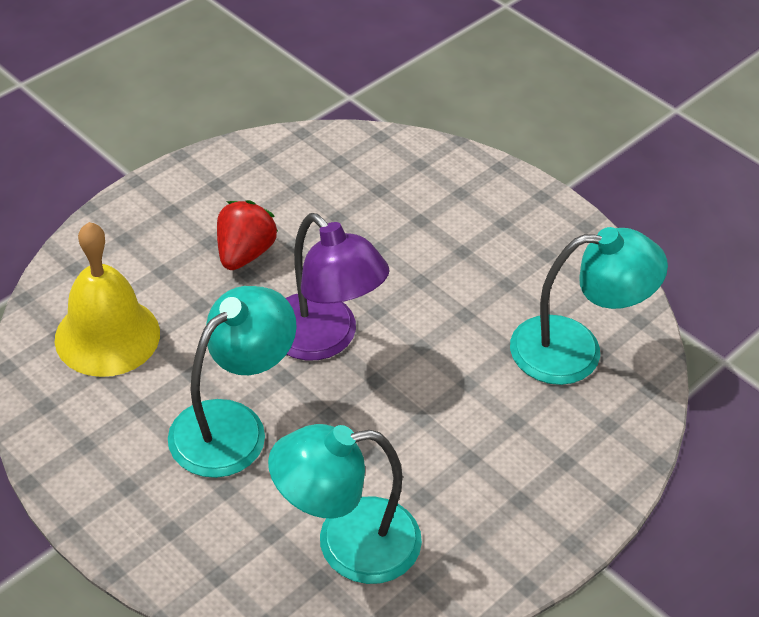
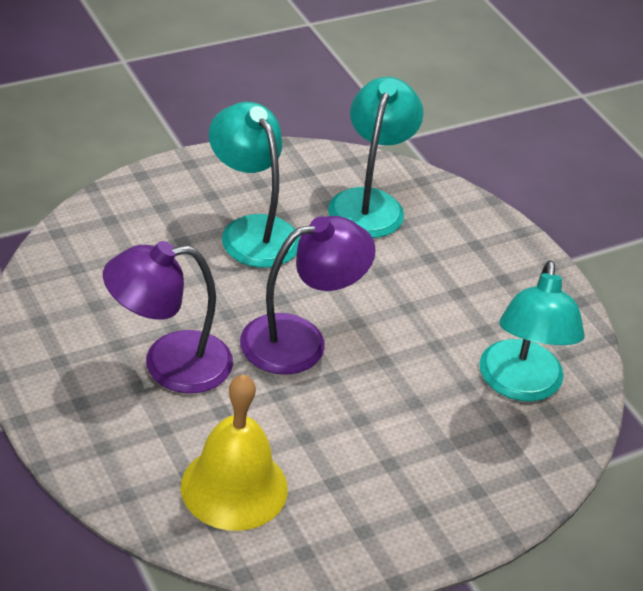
camera: 75 degrees left, 5 degrees down
(232, 425) = (377, 423): turquoise lamp -> turquoise lamp (252, 231)
(244, 253) = (169, 364): red strawberry -> purple lamp

